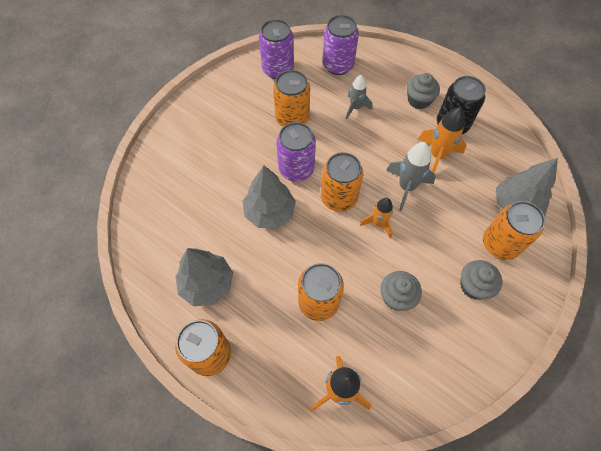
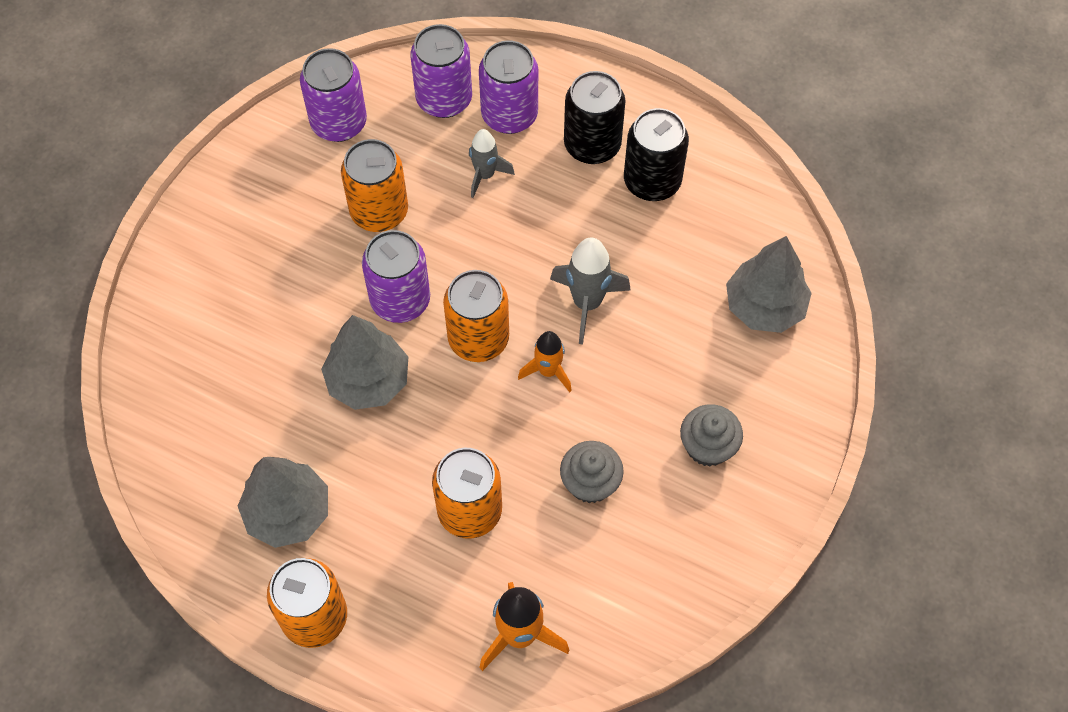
camera: 10 degrees left, 0 degrees up
(373, 78) = (509, 115): none -> purple can
(419, 100) = (592, 145): grey cupcake -> black can
(437, 156) = (632, 241): orange rocket -> none
(500, 244) = (743, 373): orange can -> none

